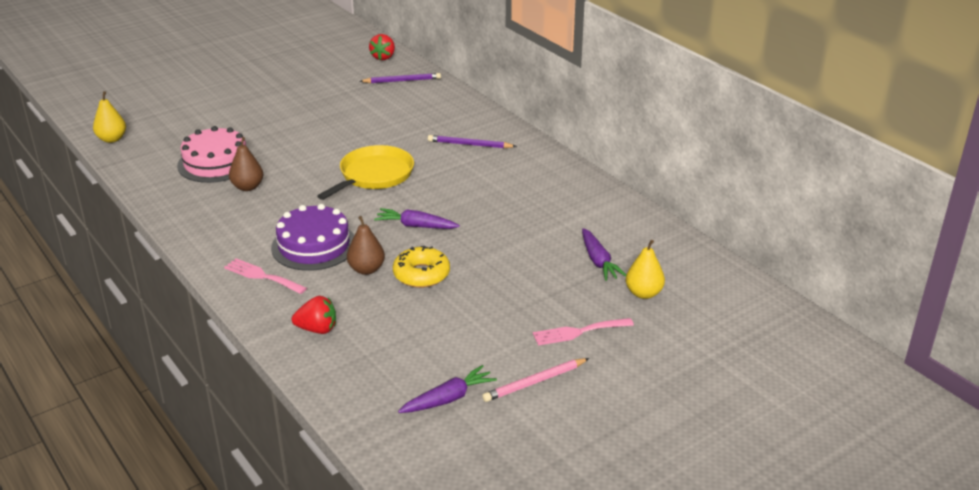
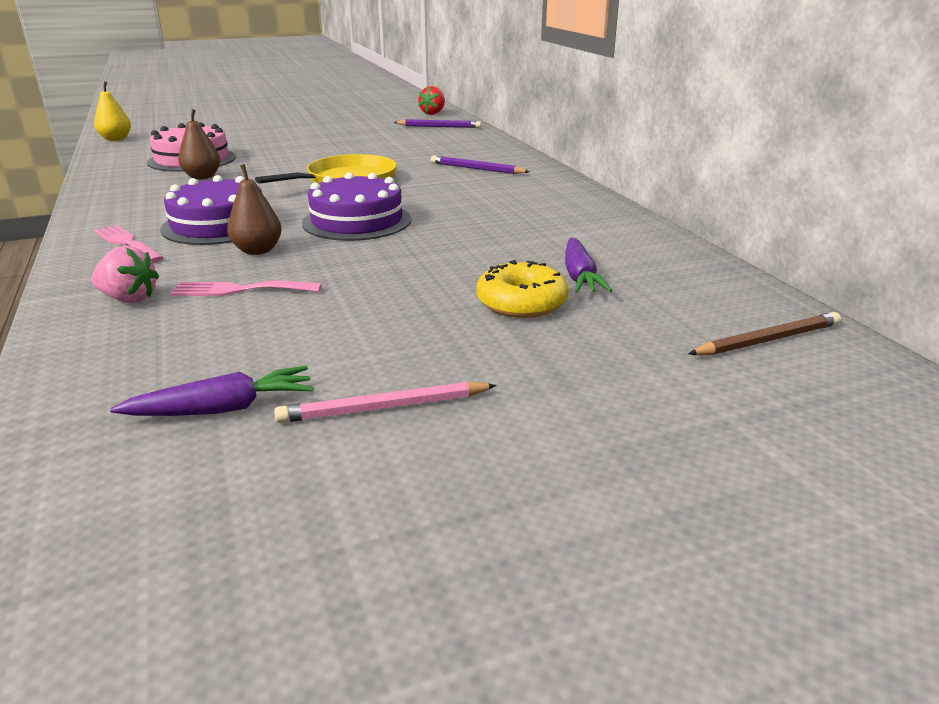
camera: 15 degrees right, 5 degrees down
(317, 329) = (129, 299): red strawberry -> pink strawberry
(416, 226) = (357, 221): purple carrot -> purple cake
(421, 274) = (322, 262): yellow donut -> yellow donut (521, 302)
(578, 332) = (502, 351): pink fork -> pink fork (240, 290)
(643, 293) = (633, 318): yellow pear -> none
(722, 299) = (767, 340): none -> brown pencil

